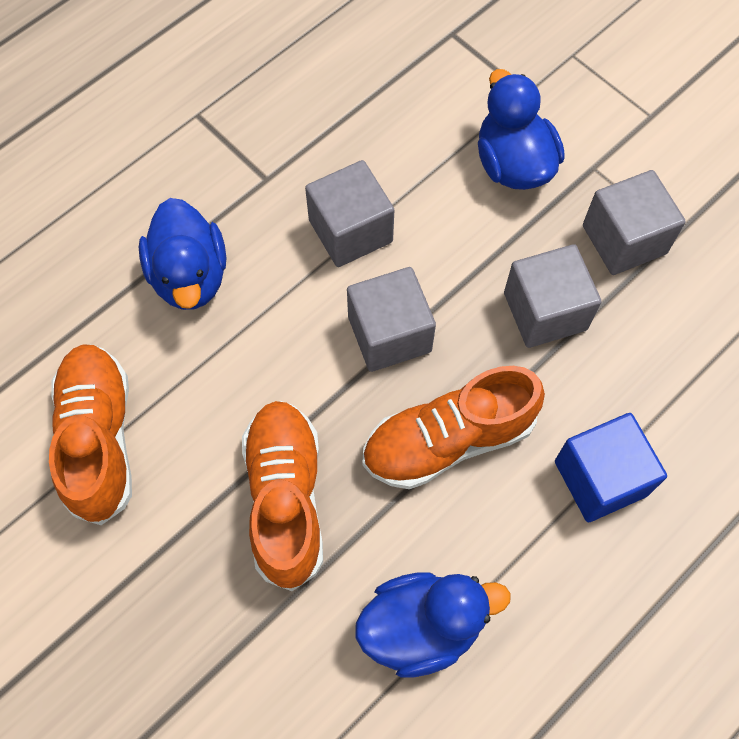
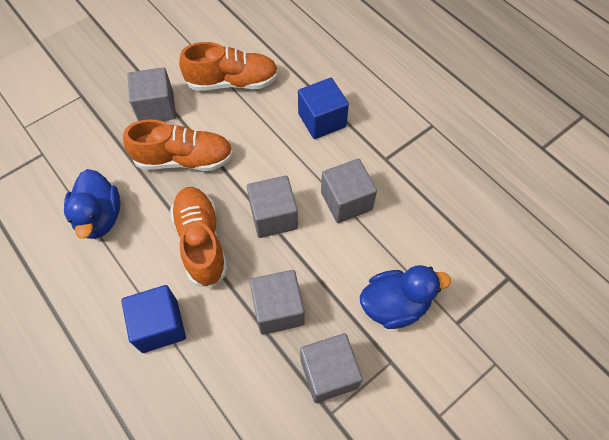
camera: 95 degrees right, 5 degrees down
(165, 576) = (156, 108): none -> grey cube
(190, 276) = (322, 120): blue duck -> blue cube

